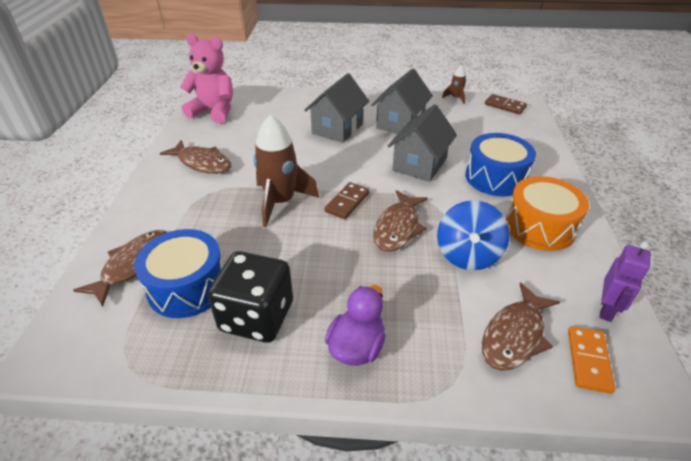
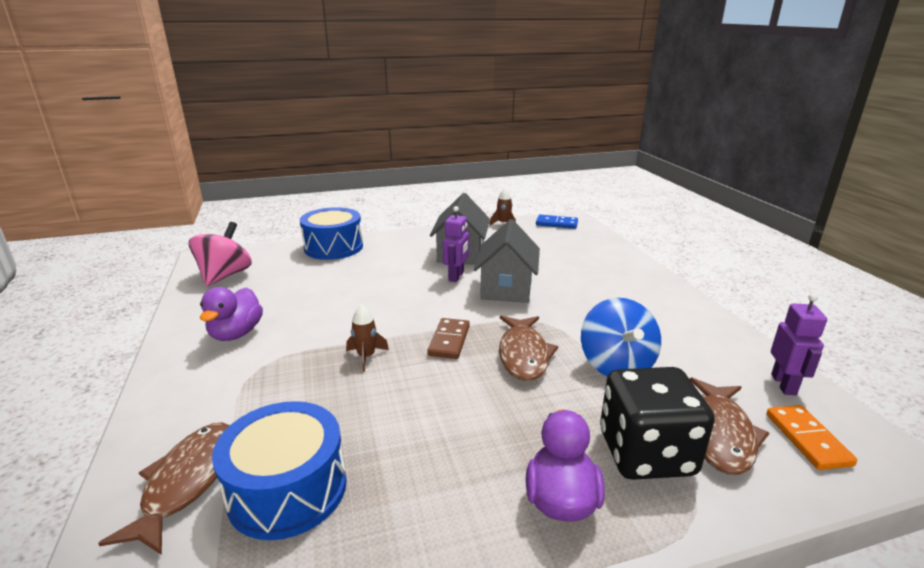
camera: 20 degrees left, 15 degrees down
(202, 163) = (236, 334): brown fish -> purple duck
(214, 111) = (225, 276): pink teddy bear -> pink spinning top
(257, 316) = (409, 501): black dice -> black dice (646, 453)
(280, 202) = (366, 357): brown rocket -> brown rocket, size x0.48
(337, 129) = (393, 270): grey house -> none
(384, 145) = (456, 276): none -> purple robot
(495, 177) = (592, 286): blue drum -> blue drum (333, 247)
(505, 106) = (556, 224): brown domino -> blue domino
(539, 227) = (666, 322): orange drum -> none

